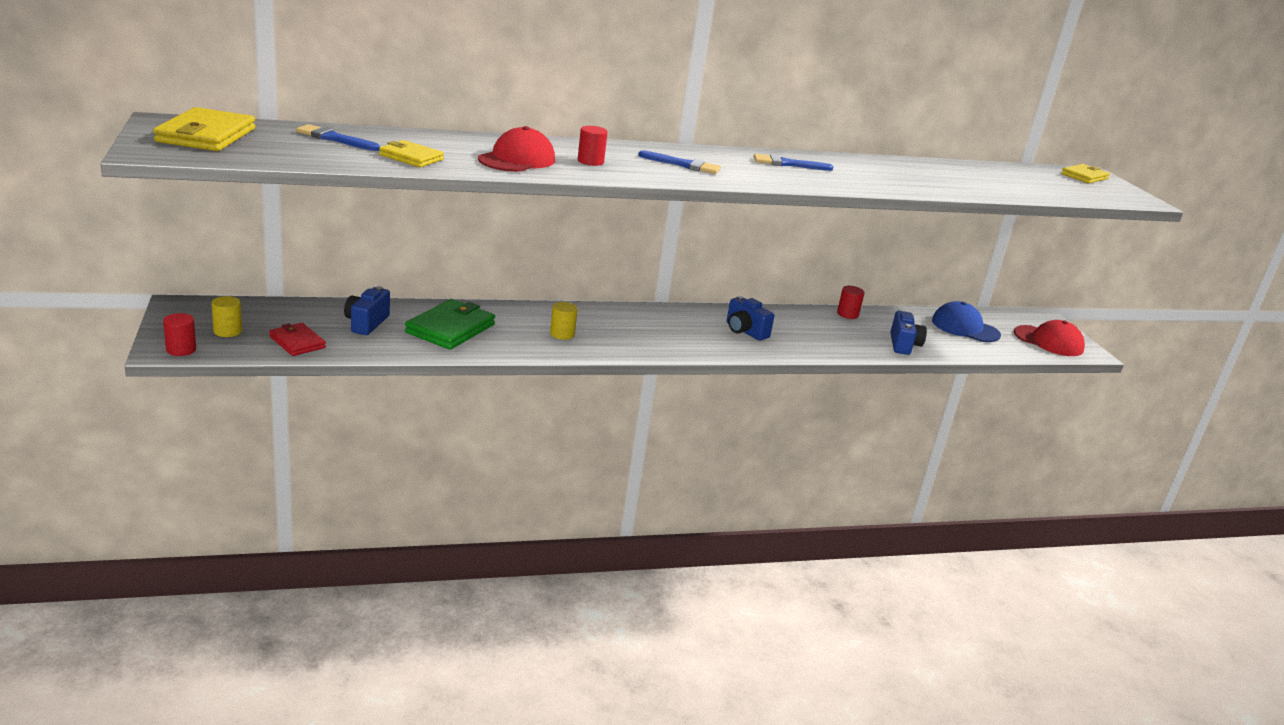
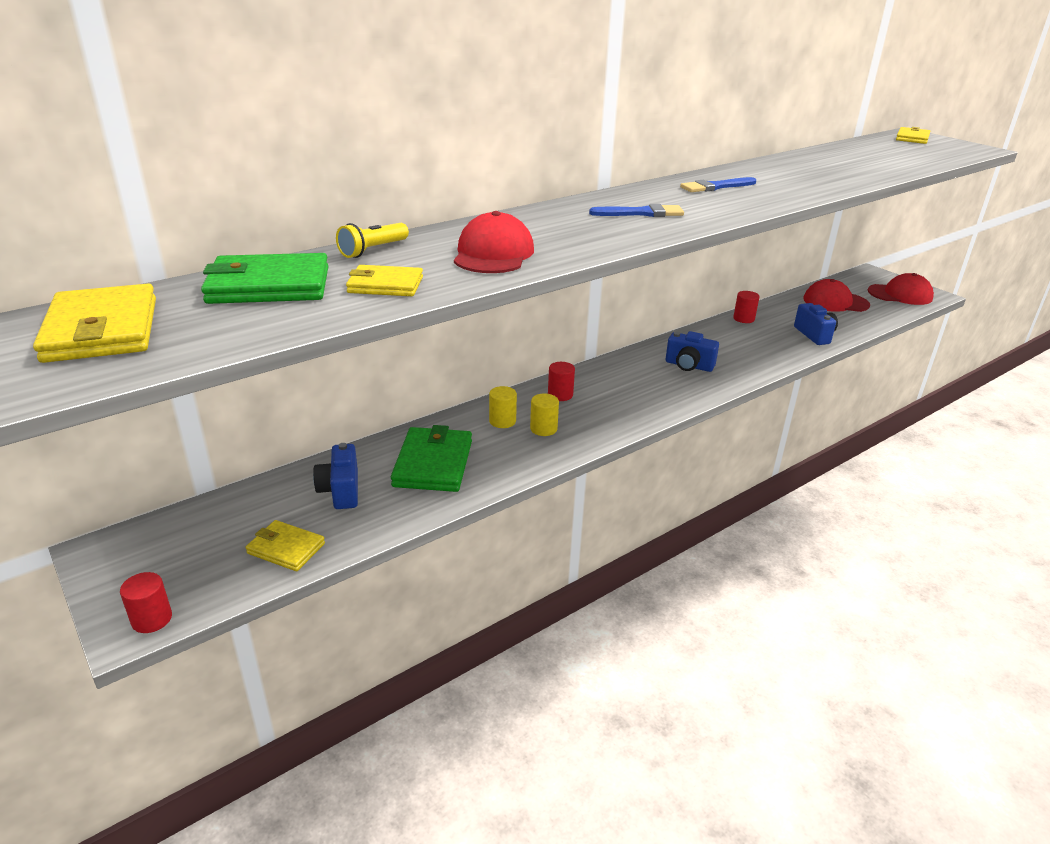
camera: 20 degrees left, 5 degrees up
(227, 331) = (189, 566): yellow cylinder -> yellow cylinder (502, 421)
(297, 342) = (286, 548): red wallet -> yellow wallet
(334, 139) = (269, 285): blue brush -> green wallet
(433, 137) = (373, 250): none -> yellow flashlight
(590, 161) = (561, 234): red cylinder -> red cylinder (560, 395)
(965, 328) = (835, 302): blue cap -> red cap

